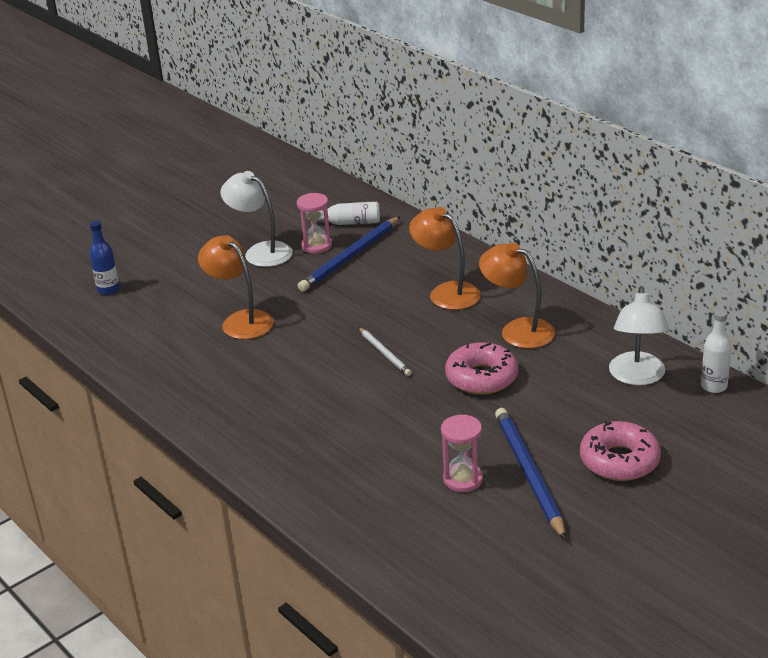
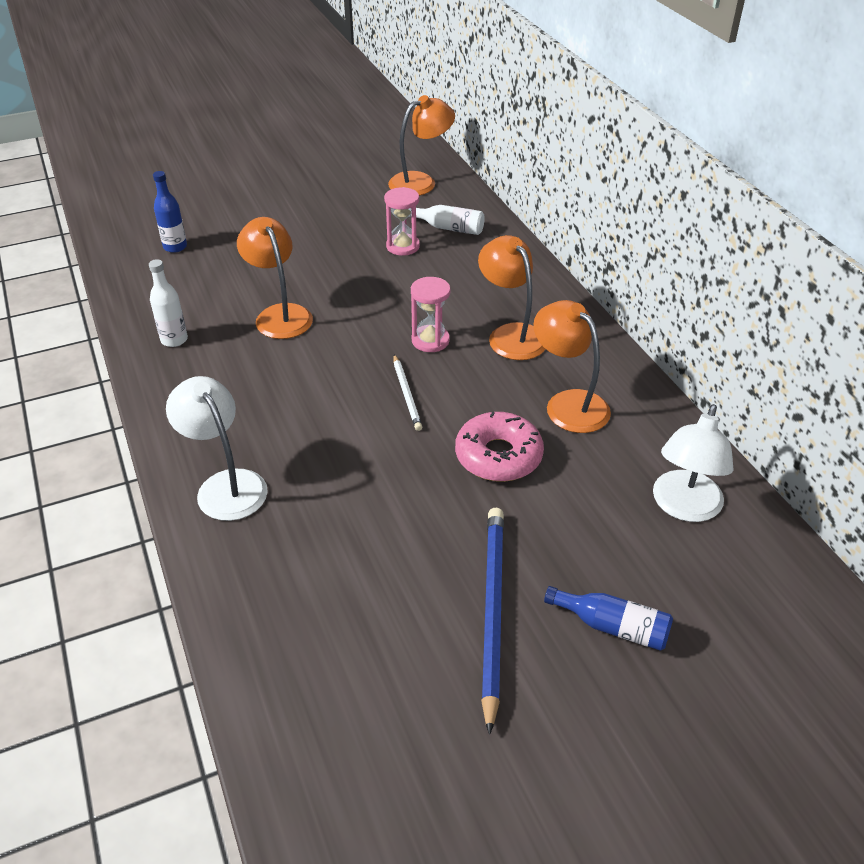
camera: 15 degrees right, 10 degrees up
(261, 252) = (344, 240): white lamp -> white lamp (225, 485)
(302, 190) = (421, 182): none -> orange lamp
(350, 257) = (431, 267): blue pencil -> none
(463, 479) = (410, 594): pink hourglass -> pink hourglass (430, 340)
(619, 461) = (612, 626): pink donut -> blue bottle
(713, 386) = (776, 549): white bottle -> white bottle (174, 340)

